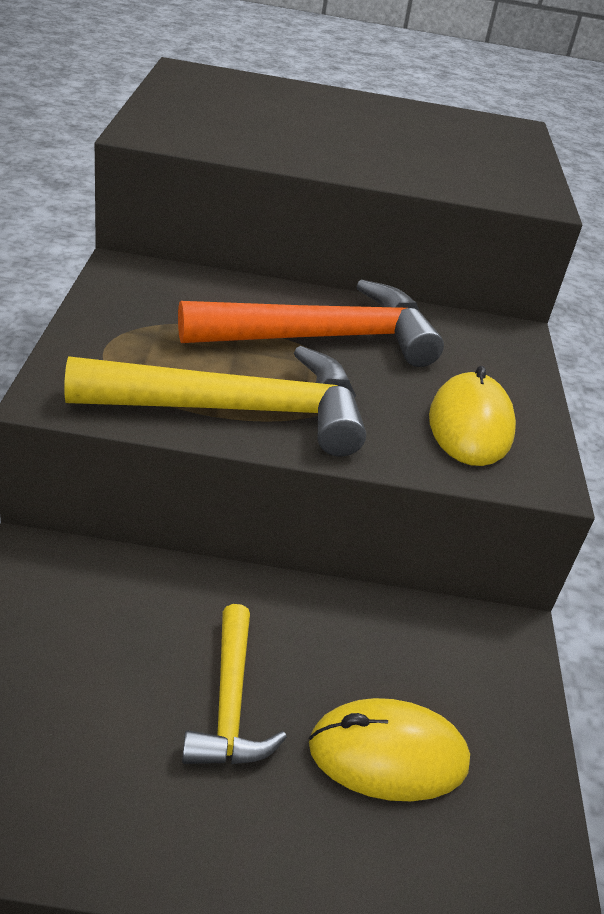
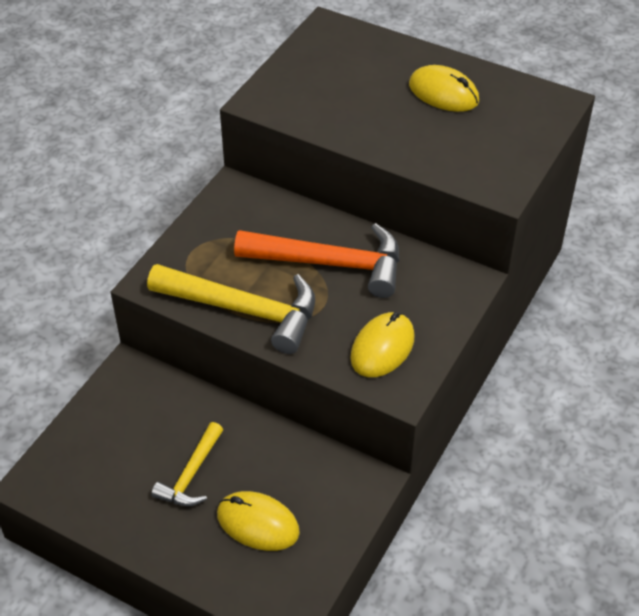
camera: 30 degrees right, 10 degrees up
(383, 121) = (443, 93): none -> yellow mouse

